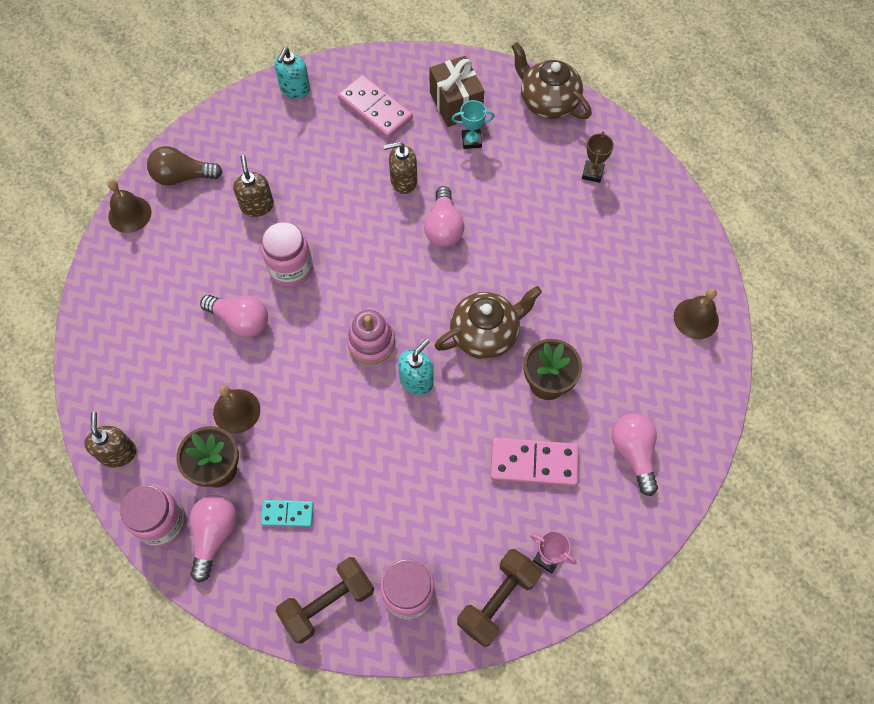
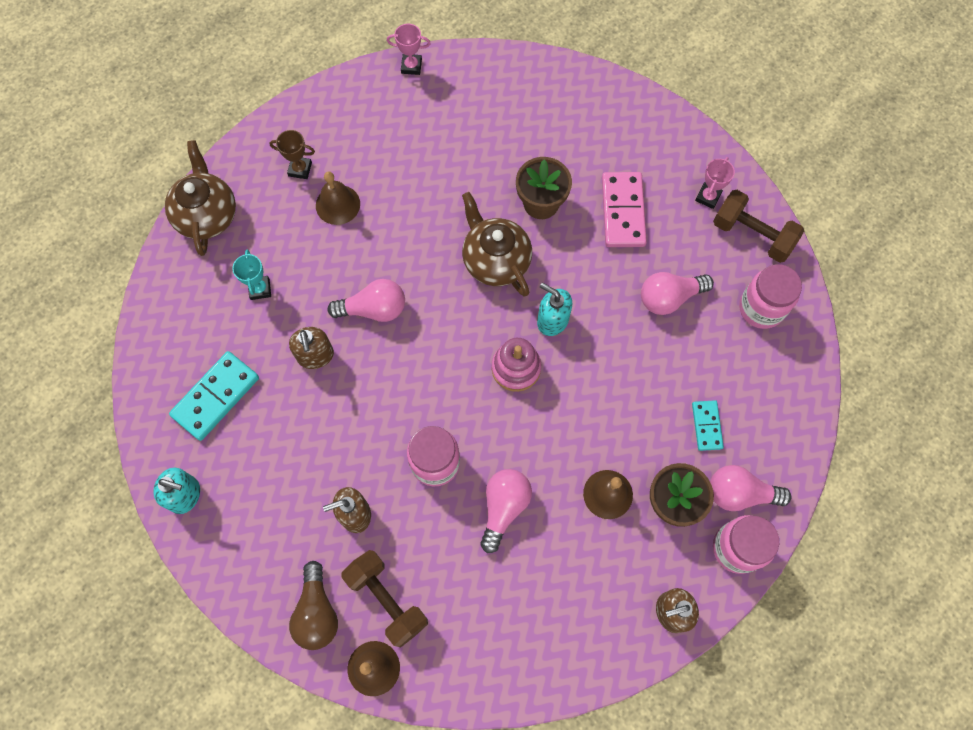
camera: 95 degrees left, 5 degrees up
(328, 603) = (782, 377): brown dumbbell -> brown dumbbell (387, 600)
(375, 109) = (216, 397): pink domino -> turquoise domino
(456, 104) = (209, 309): brown gift -> none
(547, 102) = (207, 215): brown teapot -> brown teapot turned 135 degrees clockwise
(633, 453) = (601, 131): pink light bulb -> pink light bulb (669, 298)
(696, 318) = (461, 80): brown bell -> brown bell (338, 204)
(712, 273) = (411, 66): none -> pink trophy

